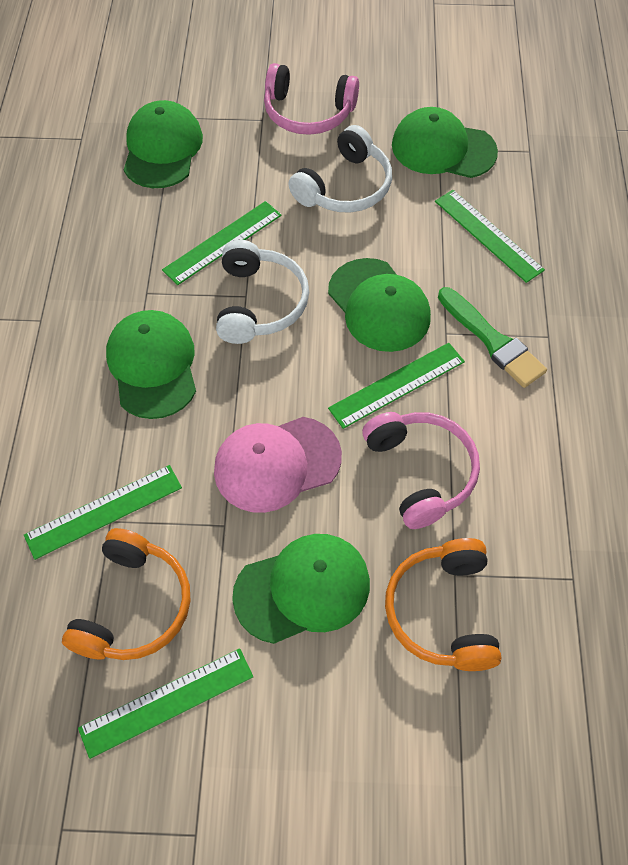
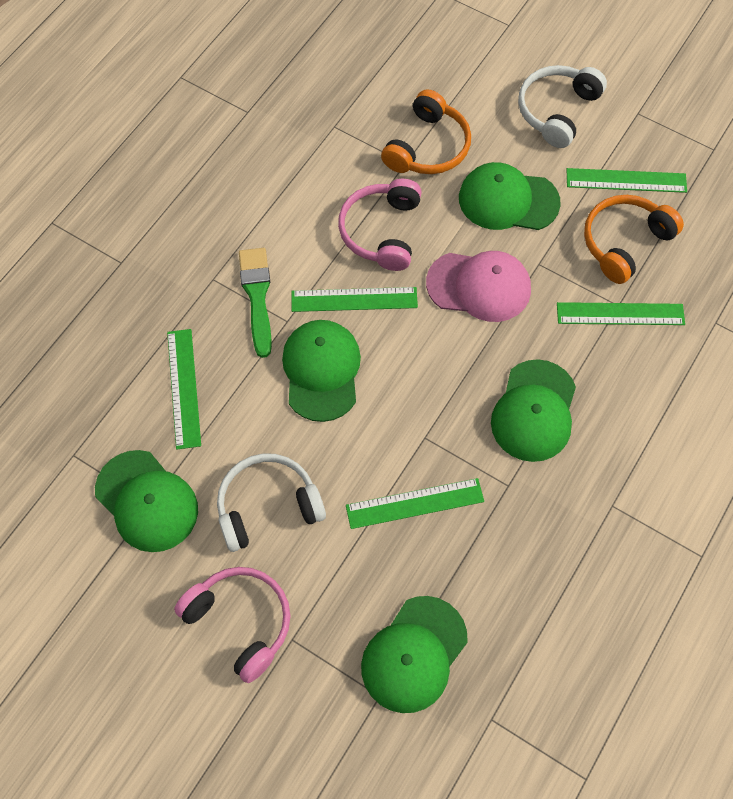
camera: 150 degrees left, 5 degrees up
(259, 303) = (417, 424): white headphones -> white headphones (557, 111)

